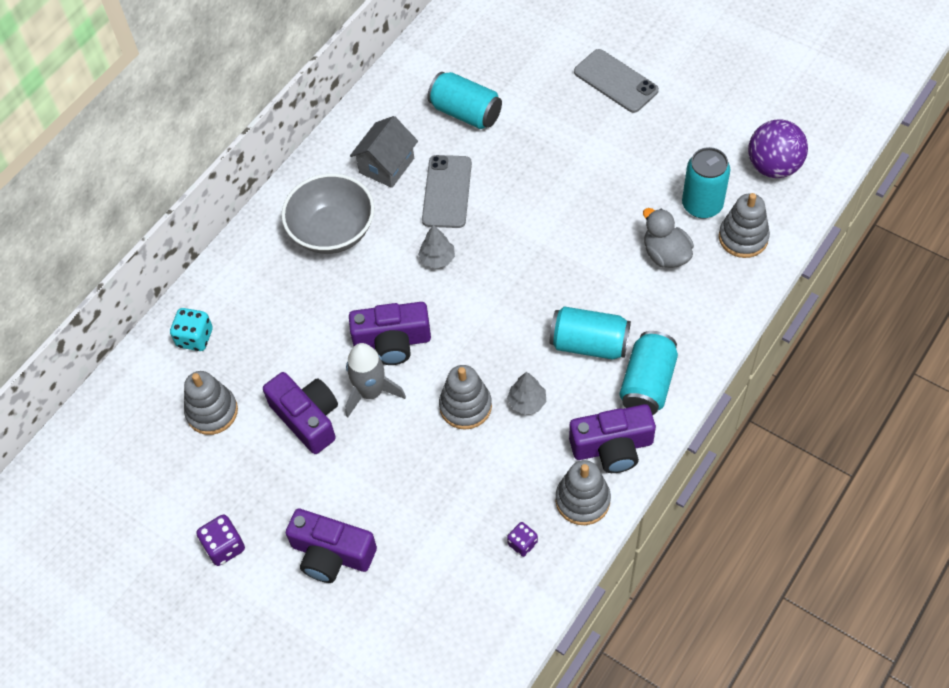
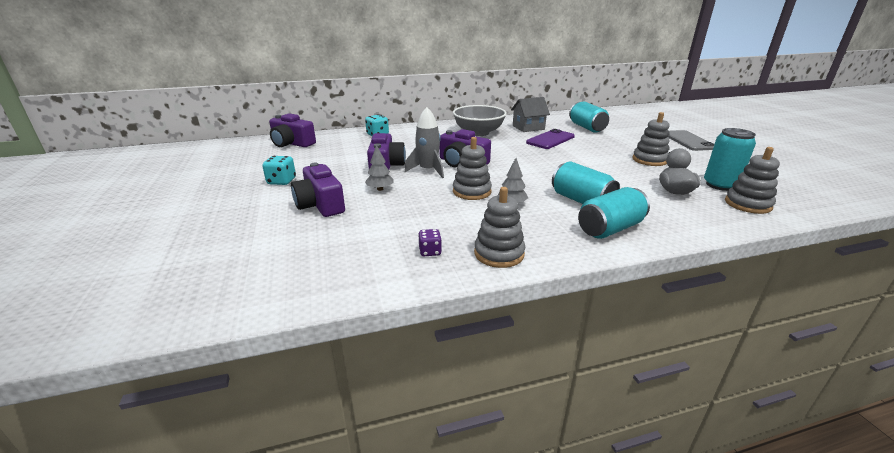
camera: 35 degrees right, 30 degrees down
(212, 412) = (350, 150): grey stacking toy -> grey stacking toy (649, 160)
(224, 547) = (281, 181): purple dice -> turquoise dice
(437, 258) = (520, 151): grey tree -> grey tree (380, 189)
(447, 192) = (550, 140): grey phone -> purple phone
(612, 447) = (551, 242): purple camera -> purple camera (292, 143)
(773, 166) = (794, 189): purple ball -> none

